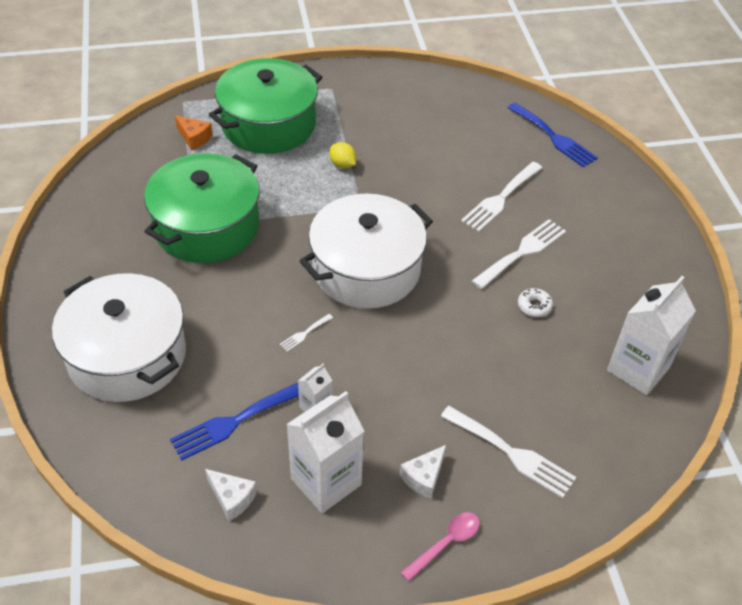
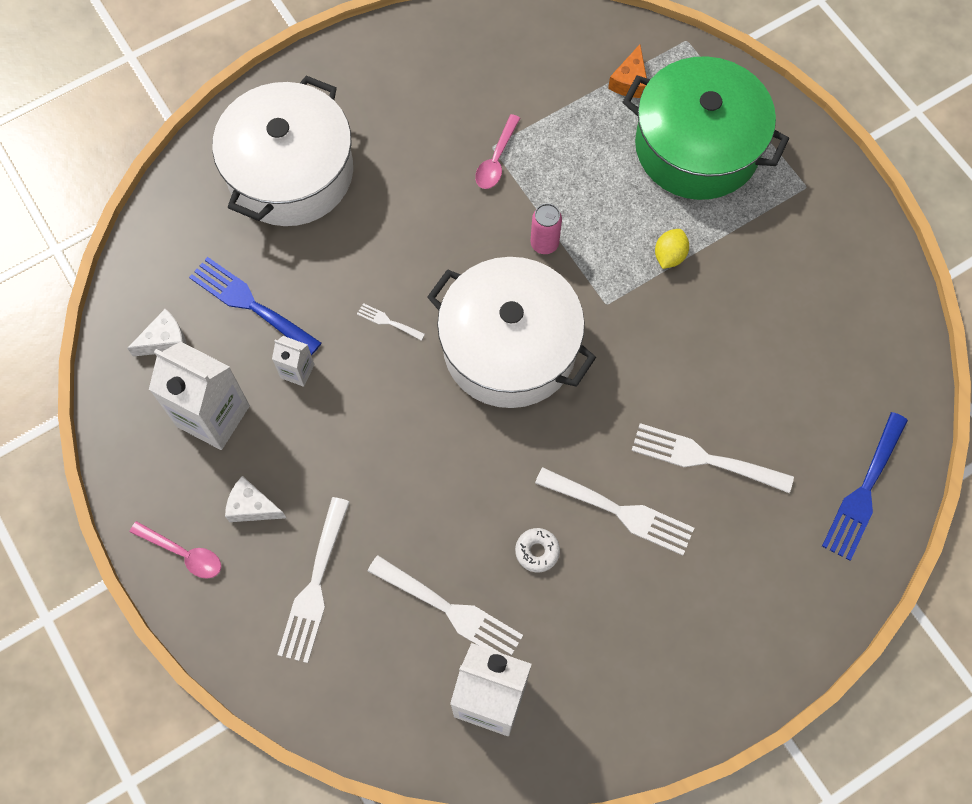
camera: 70 degrees right, 20 degrees up
(207, 226) = (496, 160): green pot -> pink spoon
(232, 498) = (165, 340): white cheese -> white cheese turned 135 degrees counterclockwise
(293, 223) = (544, 244): none -> pink can
(562, 371) = (451, 610): none -> white fork

